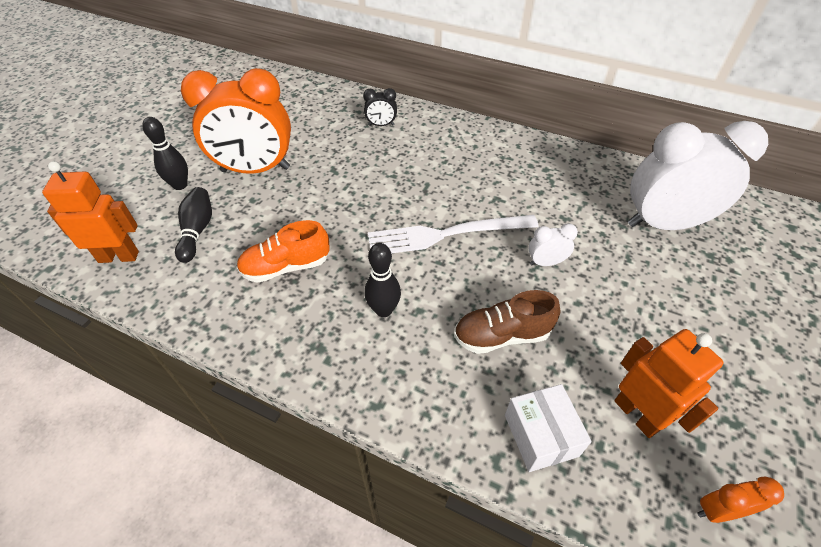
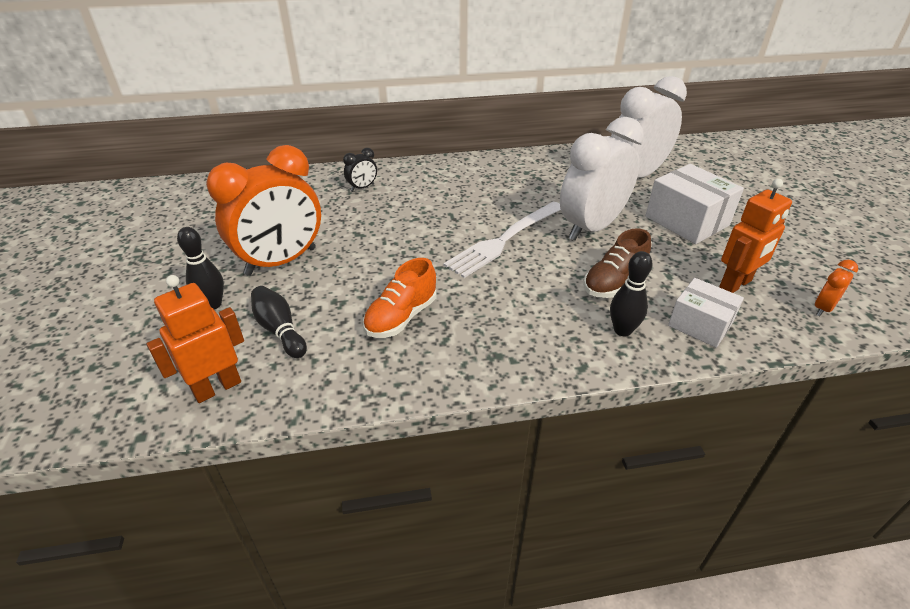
camera: 35 degrees left, 10 degrees down
(384, 310) = (516, 307): black bowling pin -> black bowling pin (622, 330)
(545, 262) = (591, 228): white clock -> white clock, size x2.41
(637, 414) = (735, 284): orange robot -> orange robot turned 120 degrees clockwise
(665, 307) = (687, 221): none -> white box

